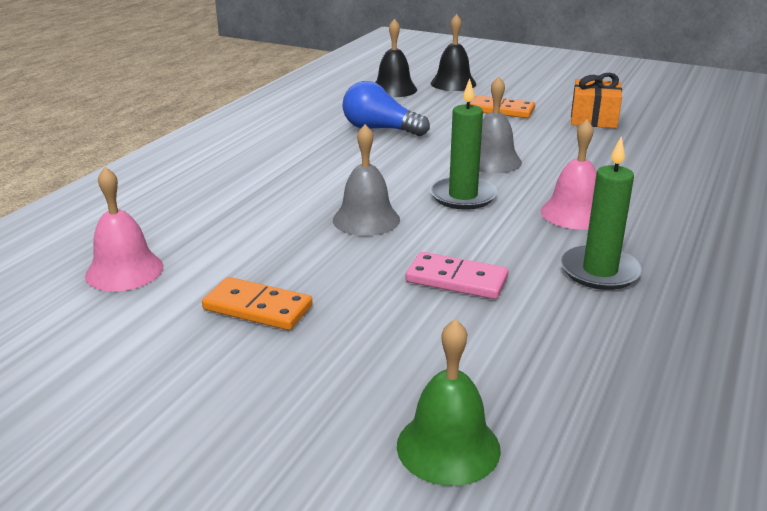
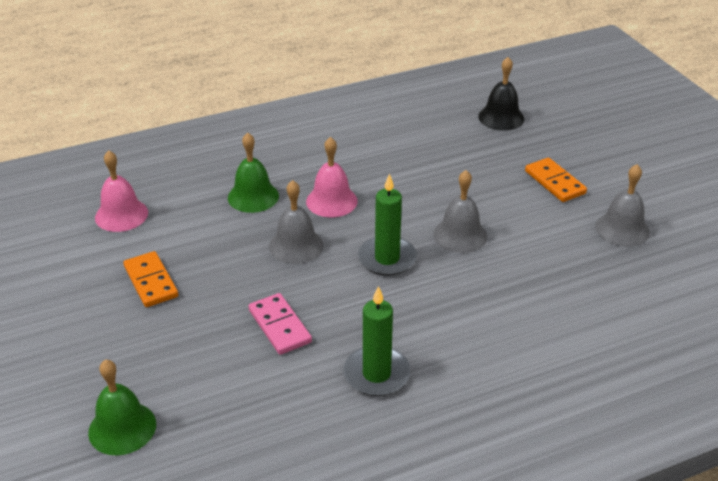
camera: 40 degrees right, 10 degrees up
(259, 203) = (253, 196): none -> green bell
(380, 129) = (425, 160): blue light bulb -> none
(453, 83) = (563, 131): black bell -> none
(574, 213) = (440, 317): pink bell -> pink bell (331, 201)
(593, 118) = (622, 229): orange gift -> grey bell

